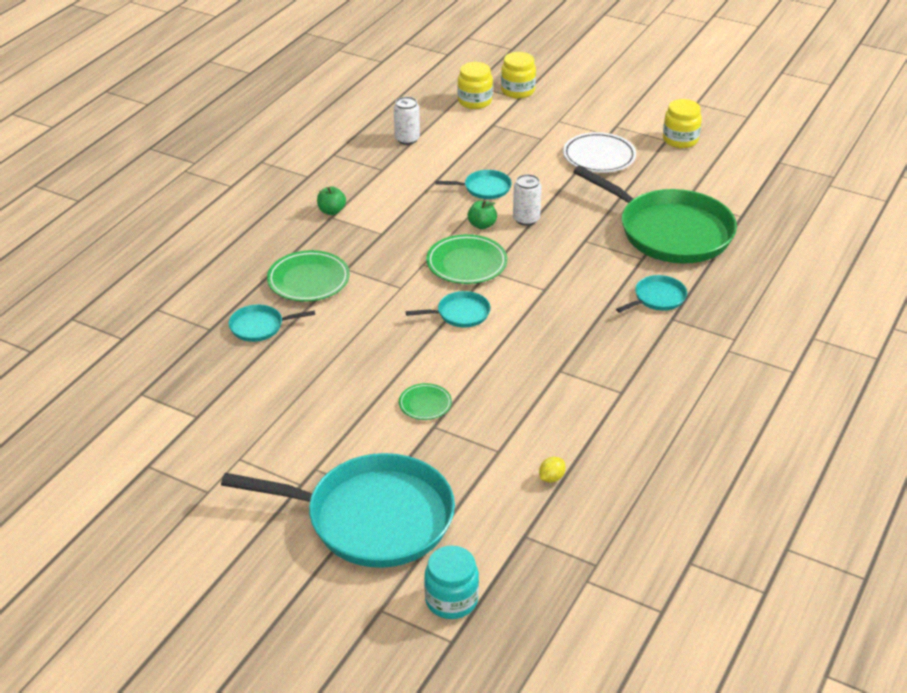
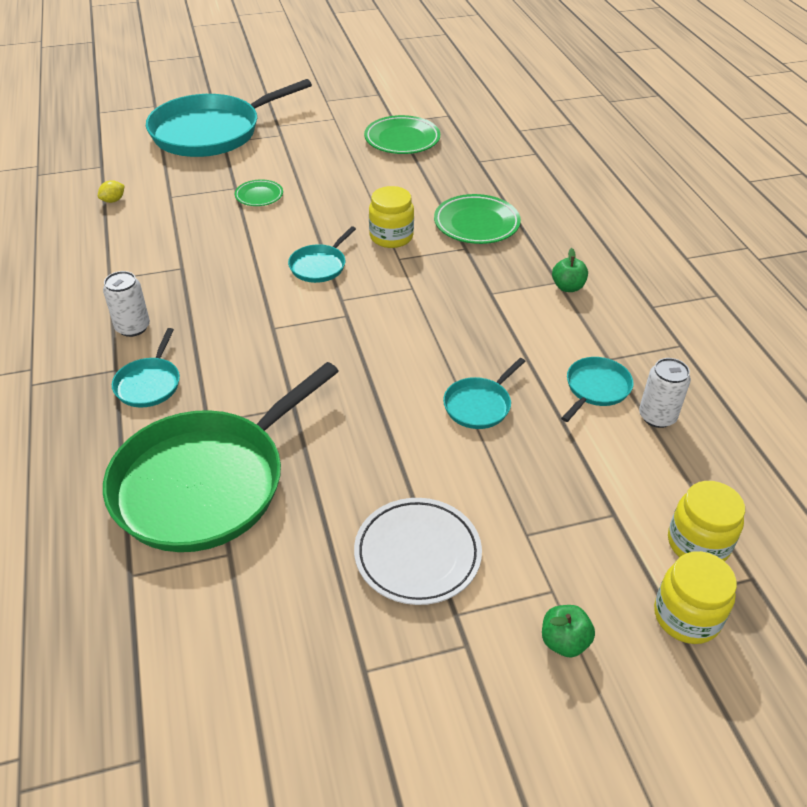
camera: 135 degrees right, 5 degrees up
(259, 326) = (450, 179): turquoise pan -> turquoise pan (596, 388)
(451, 600) = (117, 124): turquoise jar -> none
(466, 264) = (375, 310): green plate -> green plate (402, 139)
(482, 225) = (418, 358): green apple -> green apple (564, 642)
(526, 219) = (385, 394): white can -> white can (133, 327)
(551, 478) = (113, 200): yellow lemon -> yellow lemon turned 45 degrees clockwise
(670, 231) = (206, 482): green pan -> green pan turned 45 degrees counterclockwise
(680, 140) = (343, 689): yellow jar -> yellow jar (391, 237)

